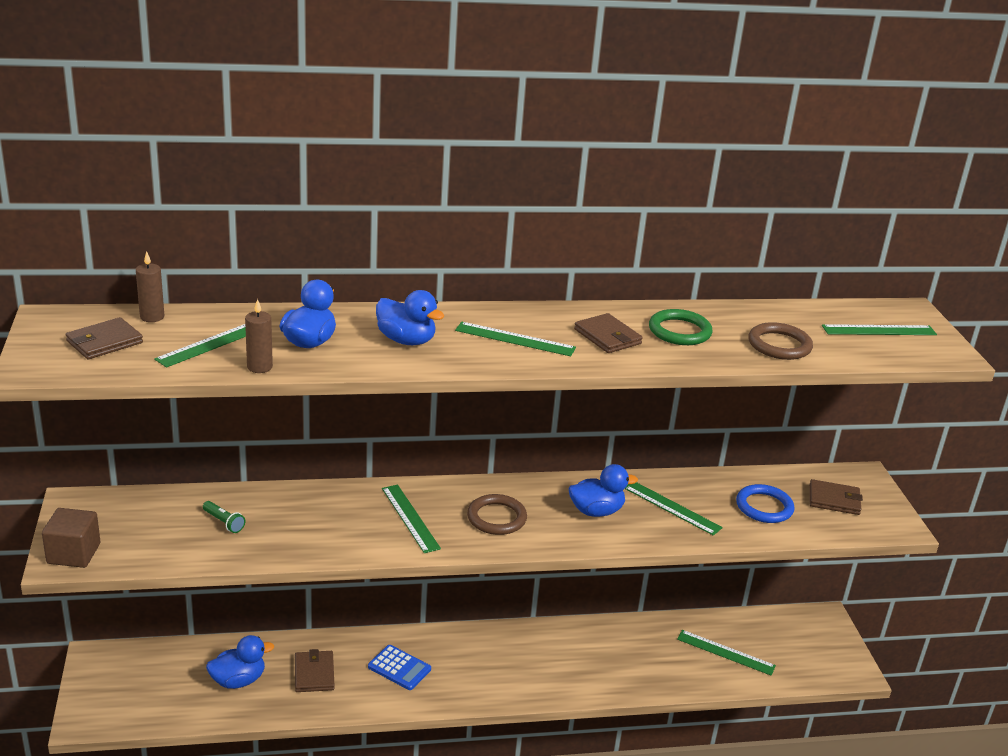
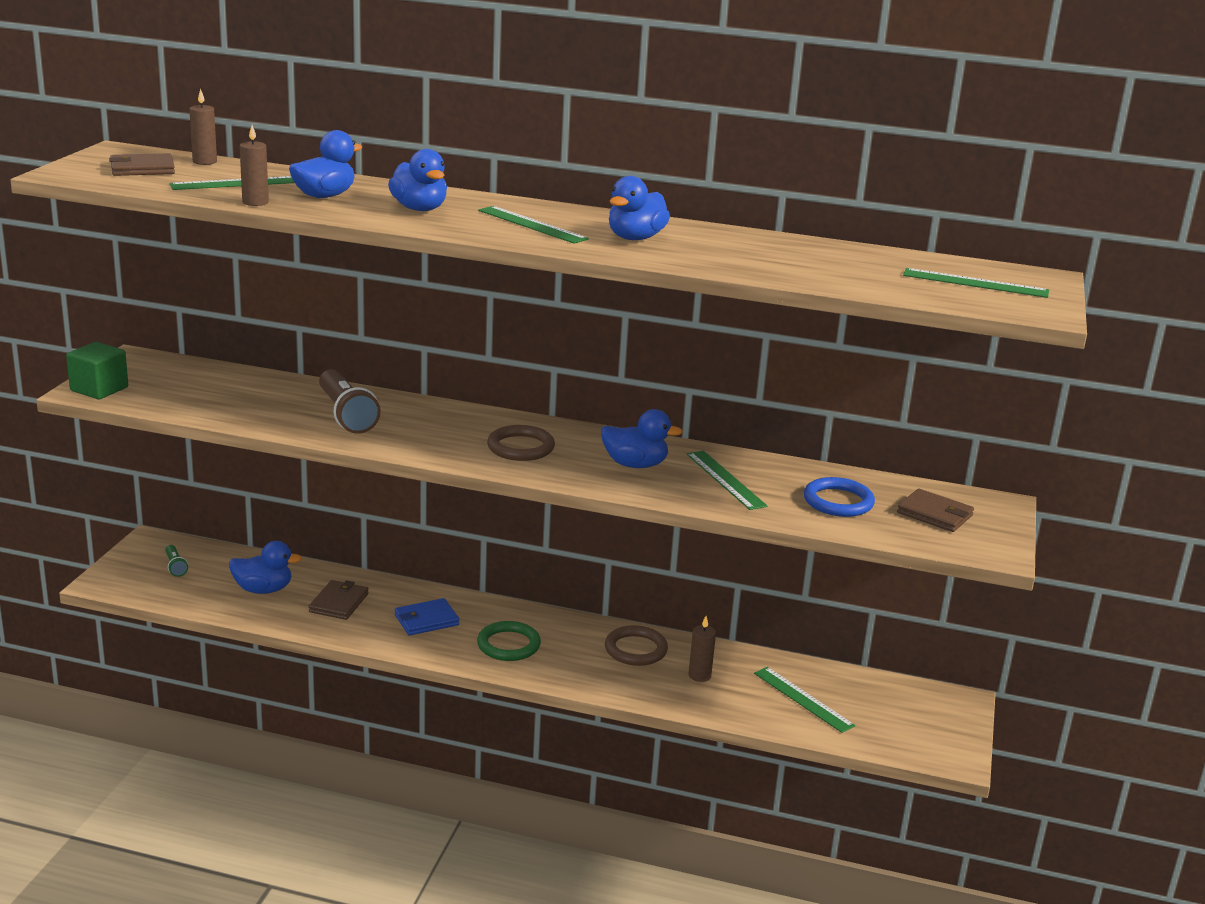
camera: 25 degrees right, 5 degrees down
(73, 553) = (99, 389): brown cube -> green cube
(224, 522) = (251, 396): green flashlight -> green flashlight (175, 566)
(325, 521) = (346, 415): none -> brown flashlight
(399, 668) = (426, 620): blue calculator -> blue wallet
(410, 518) = (432, 429): green ruler -> none
(607, 337) = (635, 238): brown wallet -> blue duck
(641, 654) = (699, 675): none -> brown candle
(679, 331) = (724, 247): green ring -> green ring (508, 645)
(779, 345) = (829, 273): brown ring -> brown ring (635, 649)

